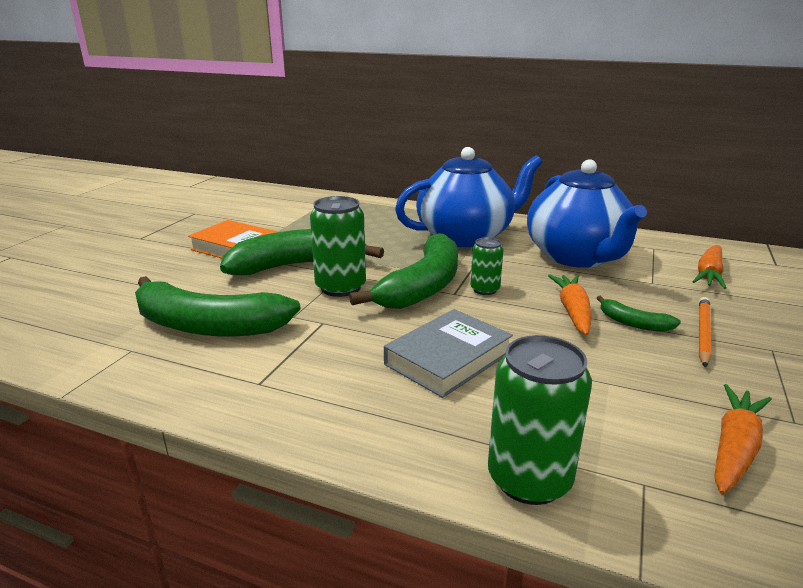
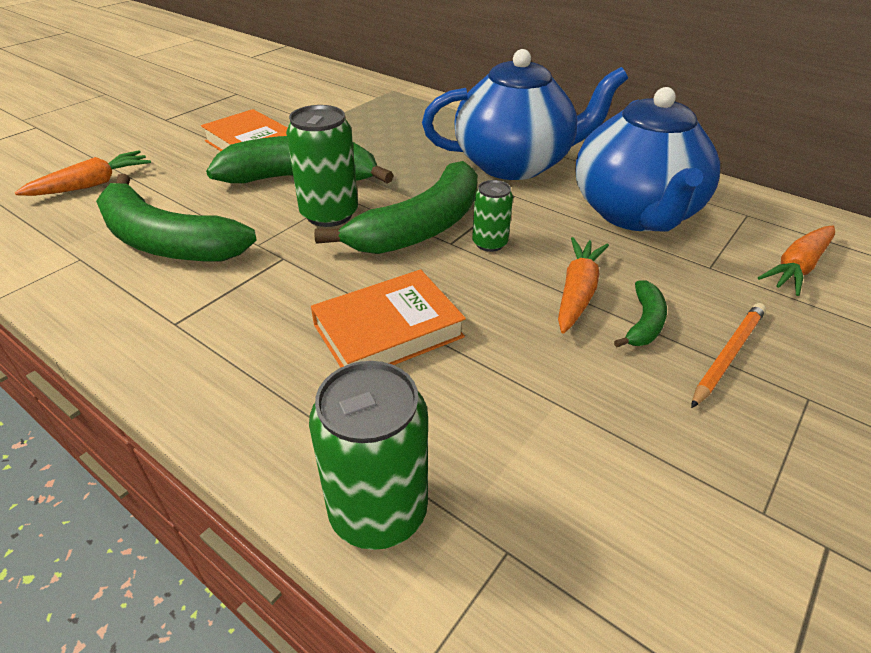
camera: 15 degrees right, 15 degrees up
(448, 358) = (388, 331): grey book -> orange book
(633, 323) = (644, 323): green banana -> green banana turned 120 degrees counterclockwise
(734, 448) = (654, 531): orange carrot -> orange carrot (92, 184)

